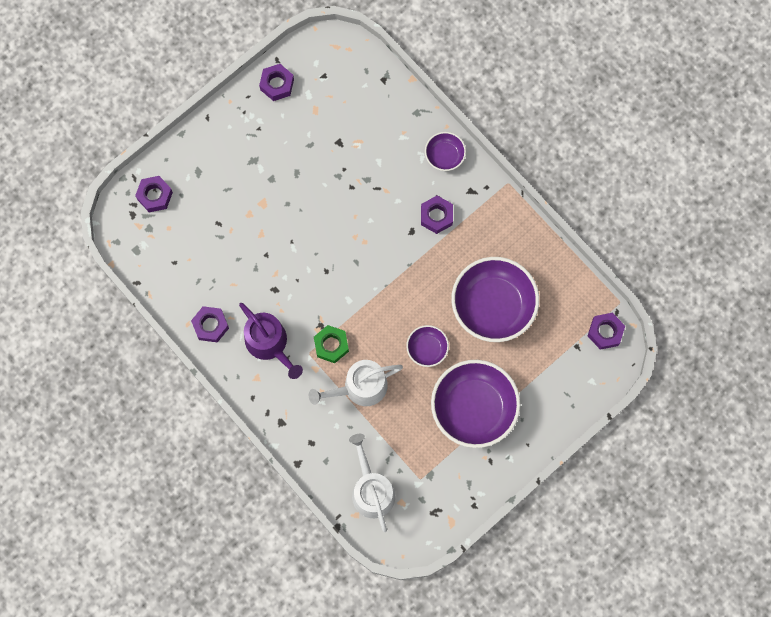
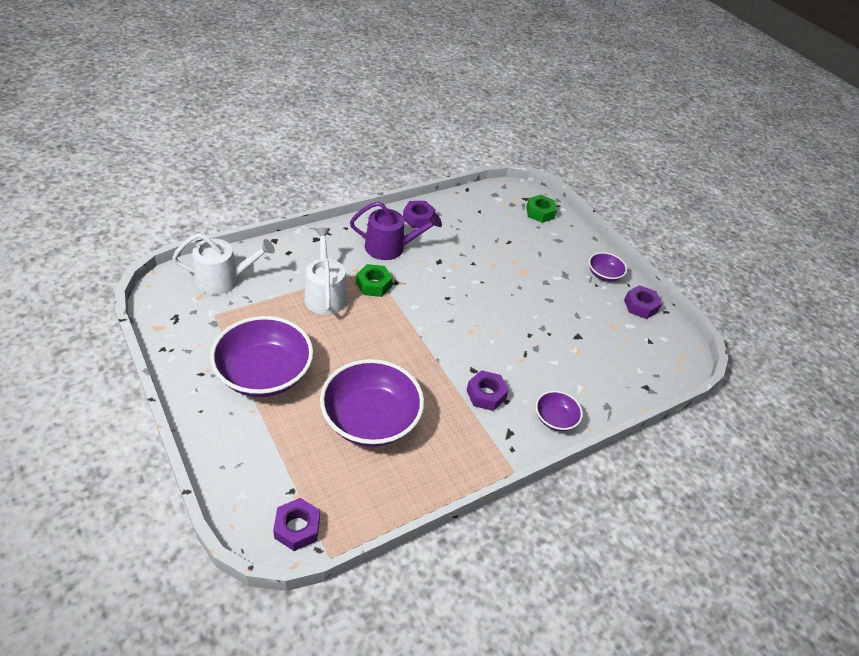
camera: 95 degrees right, 30 degrees down
(155, 196) = (540, 212): purple nut -> green nut
(269, 343) = (390, 247): purple watering can -> purple watering can turned 150 degrees counterclockwise
(427, 348) = (343, 352): purple bowl -> purple bowl (604, 274)

